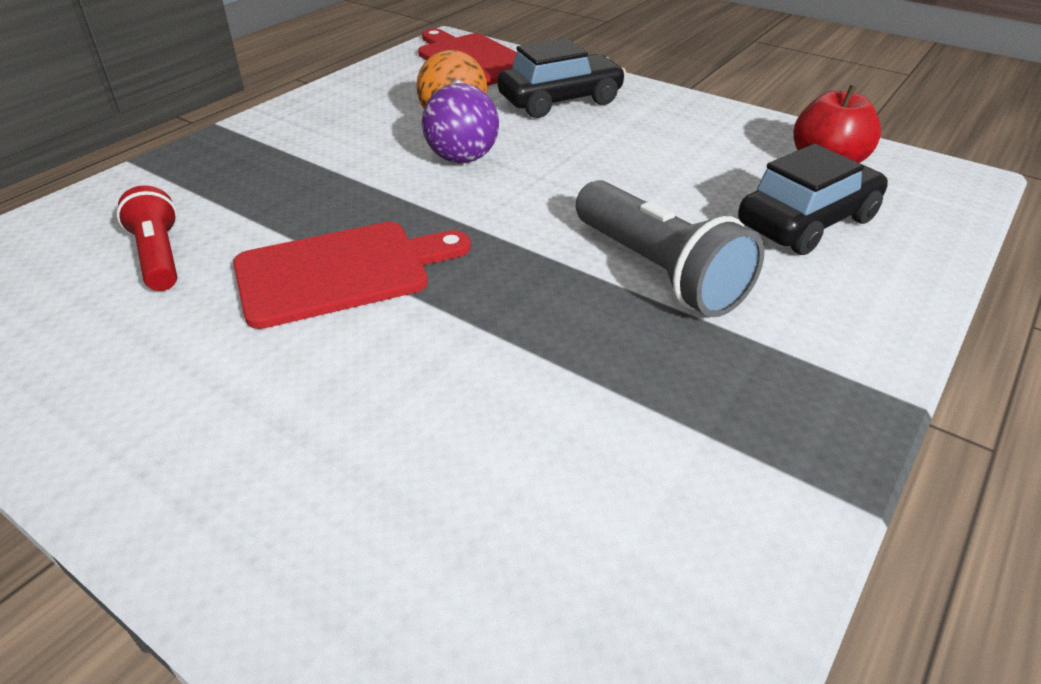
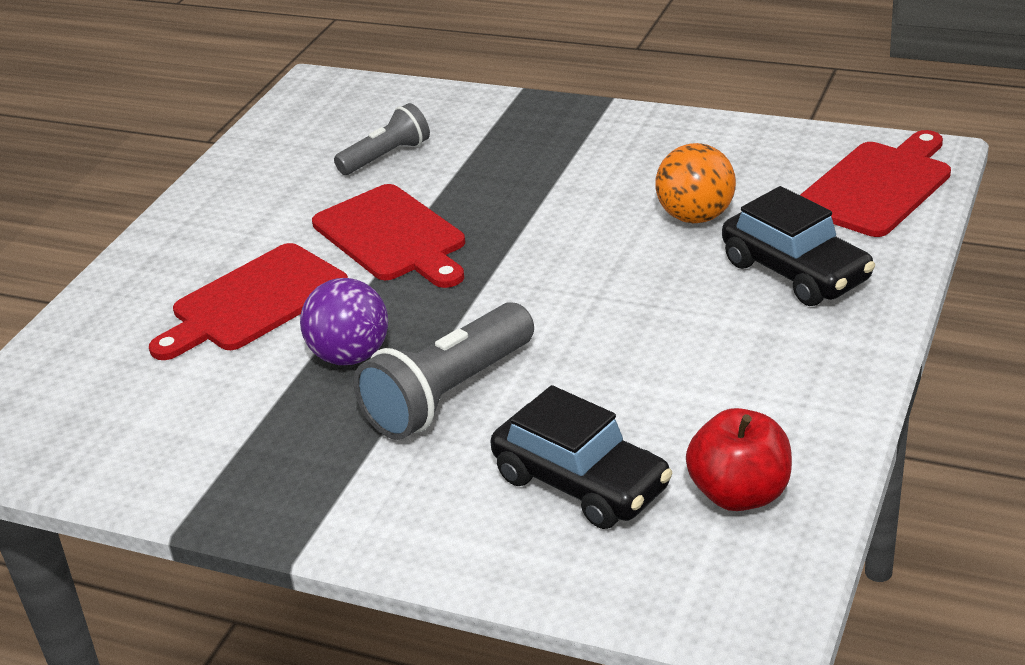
camera: 80 degrees right, 5 degrees down
(159, 256) = (386, 156): red flashlight -> grey flashlight
(395, 396) = (254, 302): none -> red cutting board
(462, 158) = (612, 243): purple ball -> purple ball (350, 356)

